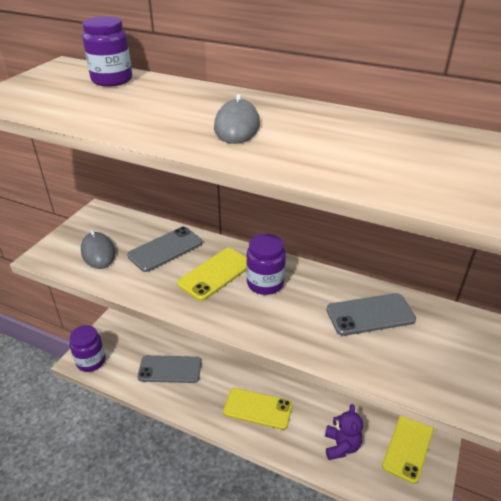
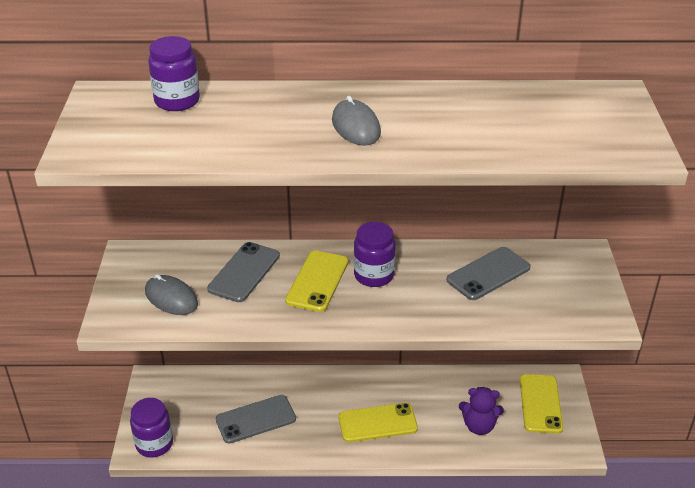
camera: 25 degrees left, 0 degrees up
(341, 446) = (479, 426): purple teddy bear -> purple teddy bear turned 120 degrees clockwise

